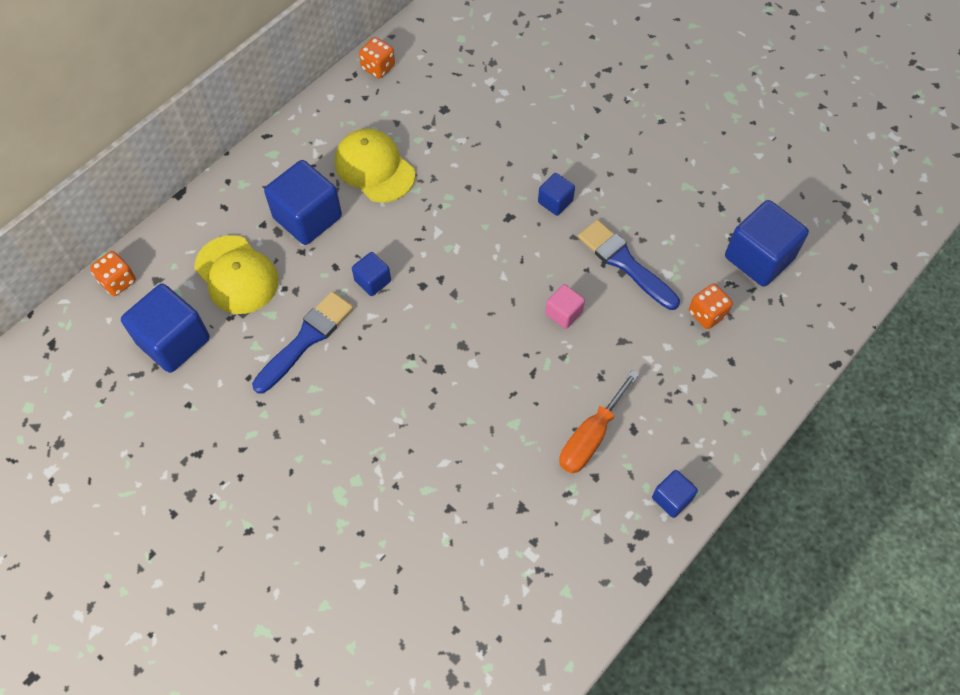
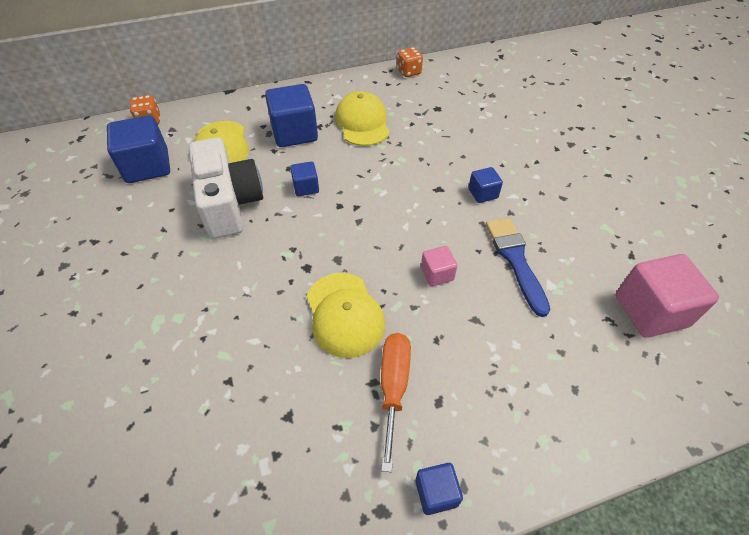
camera: 30 degrees right, 10 degrees down
(306, 339) = (229, 203): blue brush -> white camera
(507, 396) = (344, 314): none -> yellow cap
(590, 437) = (393, 387): orange screwdriver -> orange screwdriver turned 120 degrees clockwise
(707, 314) = (571, 335): orange dice -> none
(759, 258) = (650, 311): blue cube -> pink cube

